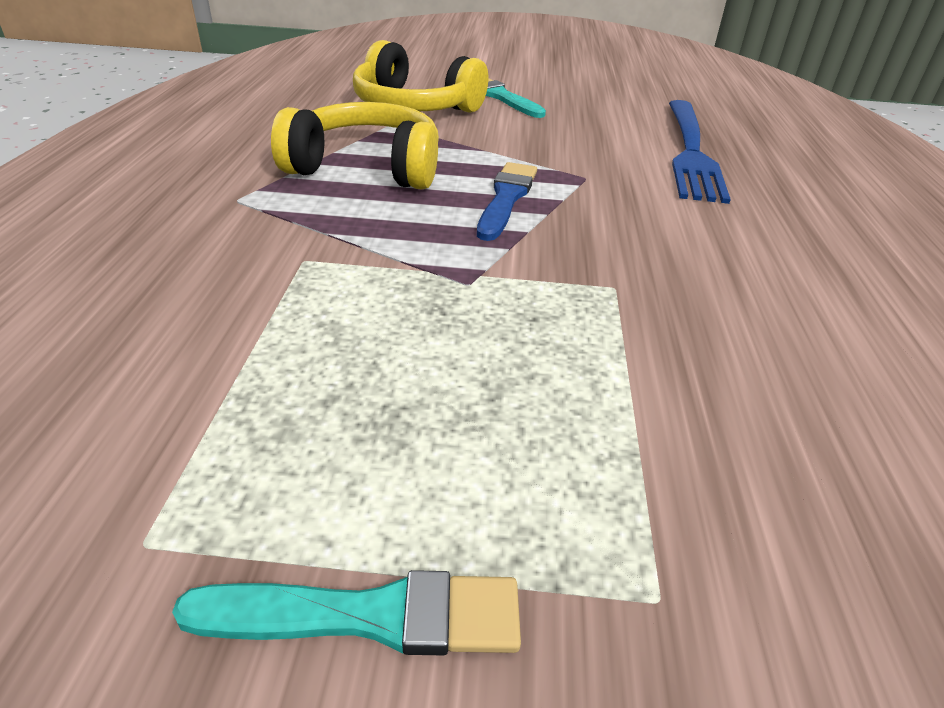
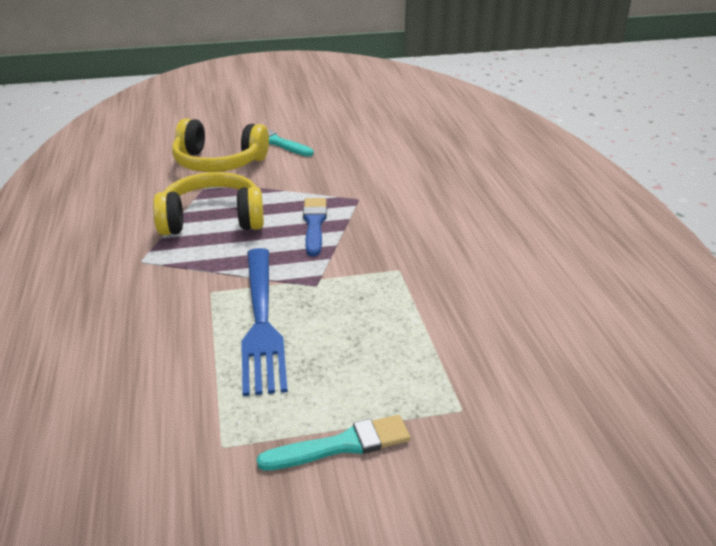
camera: 15 degrees left, 5 degrees down
(691, 153) = (419, 166): blue fork -> blue fork (262, 323)

